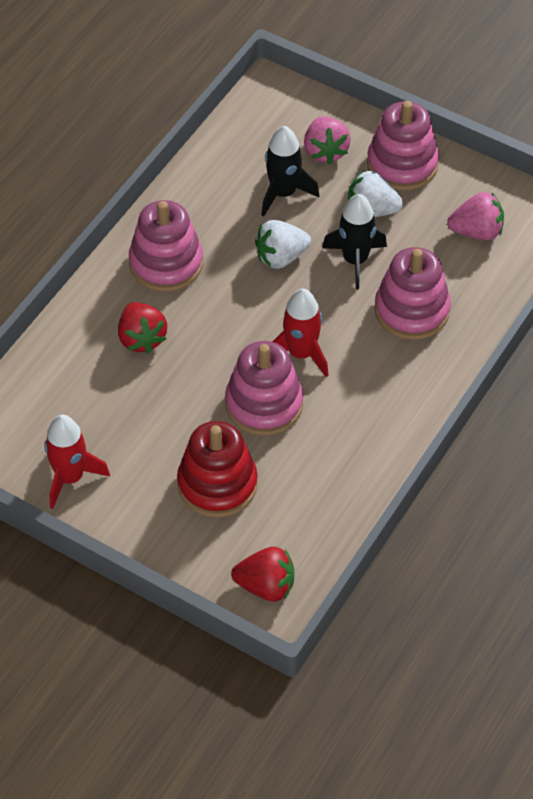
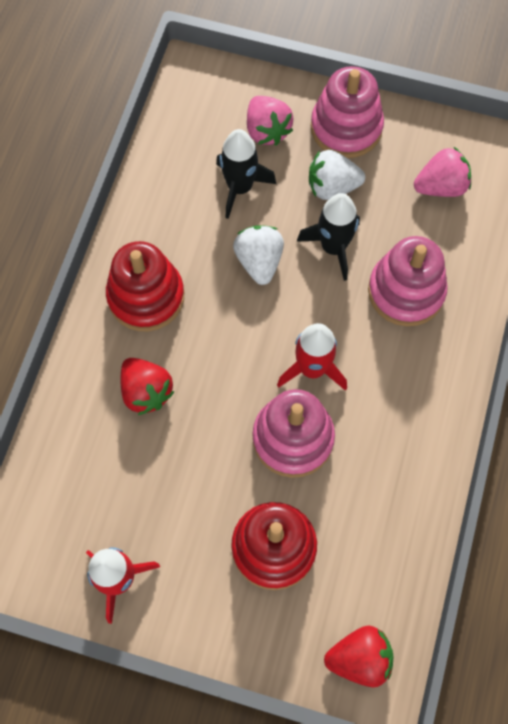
camera: 15 degrees left, 15 degrees up
(166, 263) = (146, 296): pink stacking toy -> red stacking toy
(281, 257) = (259, 262): white strawberry -> white strawberry turned 120 degrees clockwise

